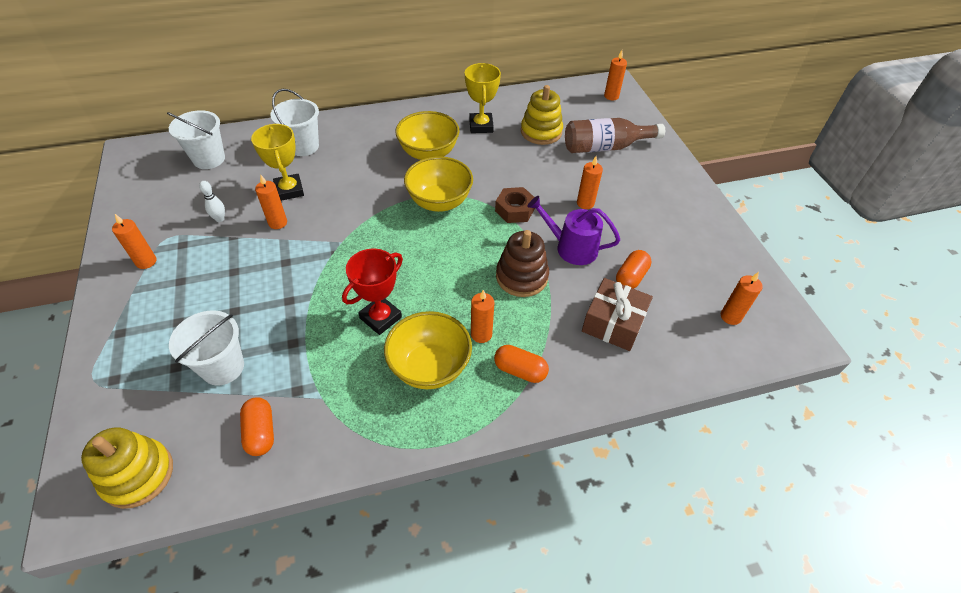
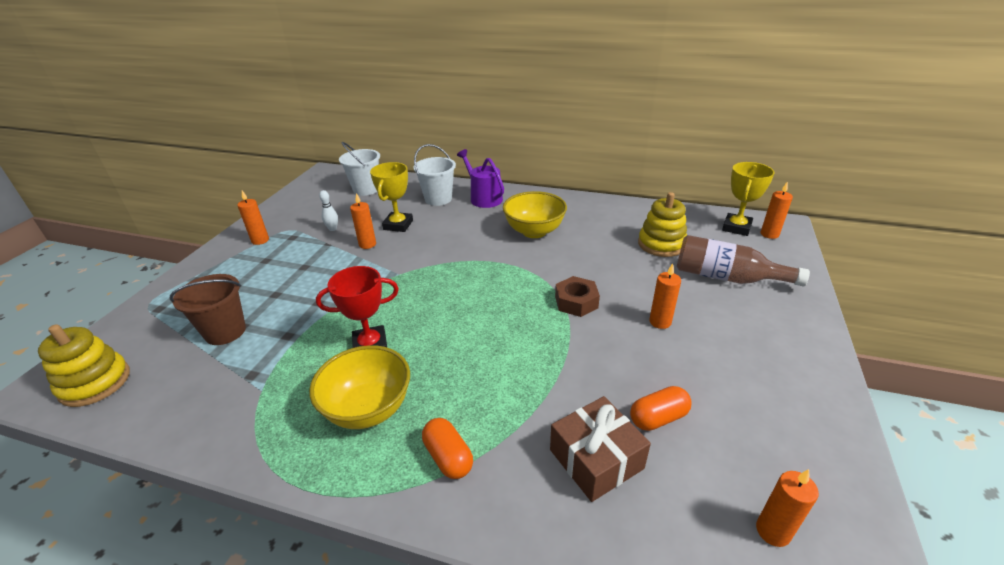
camera: 35 degrees right, 15 degrees down
(223, 367) = (225, 332): white bucket -> brown bucket
(261, 432) = (194, 395): orange capsule -> none
(439, 202) = (509, 271): yellow bowl -> none
(481, 126) = (602, 223): yellow trophy -> yellow trophy (736, 227)
(481, 334) = (442, 401): orange candle -> none
(521, 277) = (530, 365): brown stacking toy -> none
(571, 248) = (609, 359): purple watering can -> purple watering can (483, 198)

